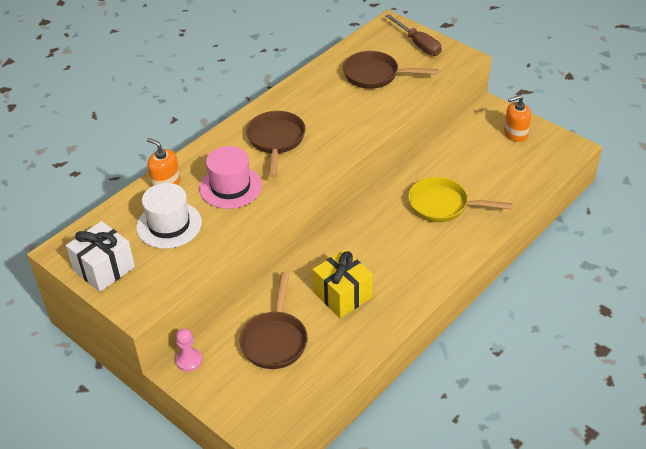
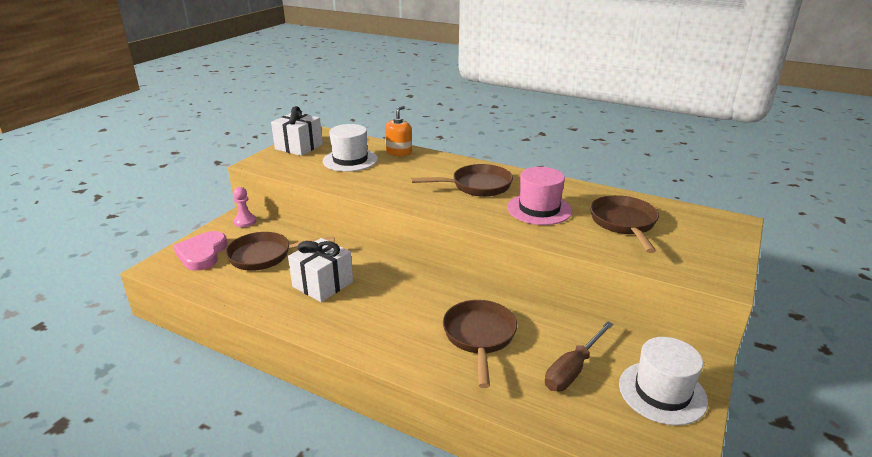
camera: 75 degrees right, 15 degrees down
(230, 187) = (404, 176): pink hat -> pink hat (539, 209)
(250, 396) = (202, 254): none -> pink heart
(342, 295) = (322, 284): yellow gift -> white gift
(418, 44) = (713, 244): brown screwdriver -> brown screwdriver (573, 369)
(443, 205) = (479, 337): yellow pan -> brown pan
(515, 134) = (662, 392): orange soap dispenser -> white hat

